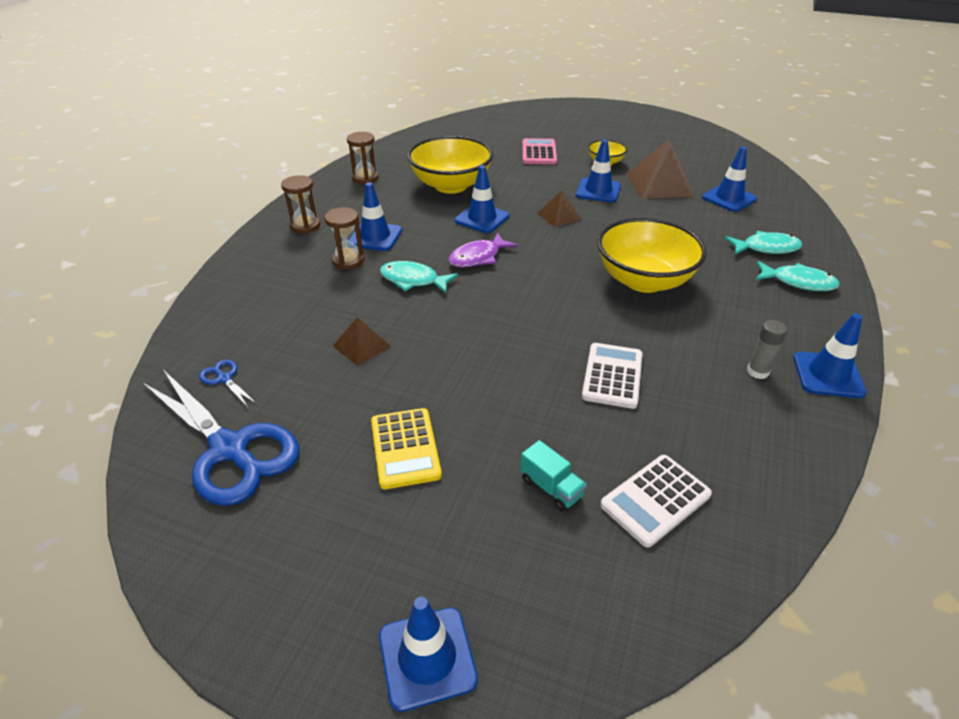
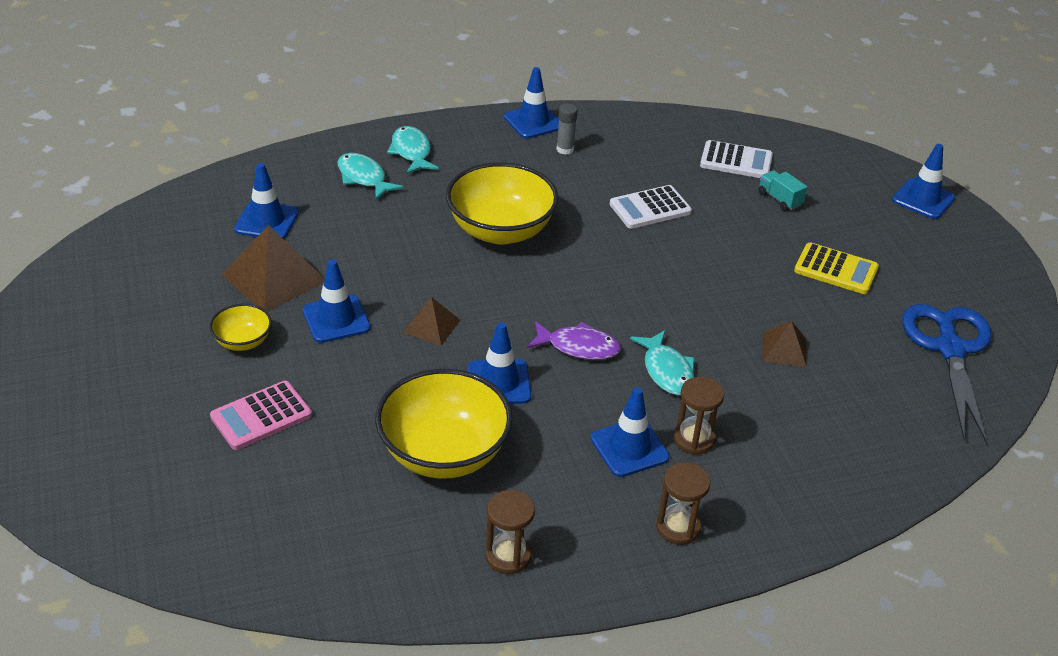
camera: 130 degrees left, 0 degrees up
(224, 379) = (916, 403): blue scissors -> none
(405, 448) = (836, 270): yellow calculator -> yellow calculator turned 75 degrees clockwise
(551, 487) = (779, 199): turquoise truck -> turquoise truck turned 45 degrees counterclockwise

